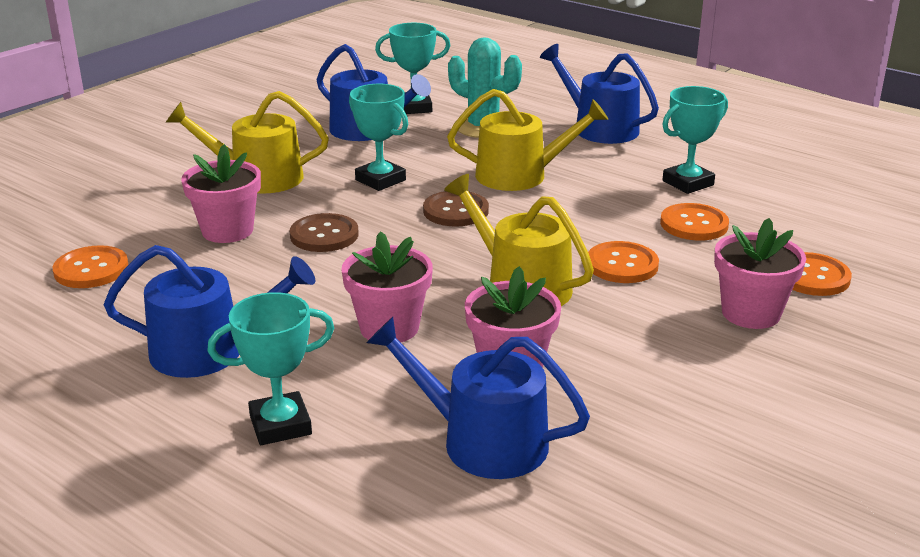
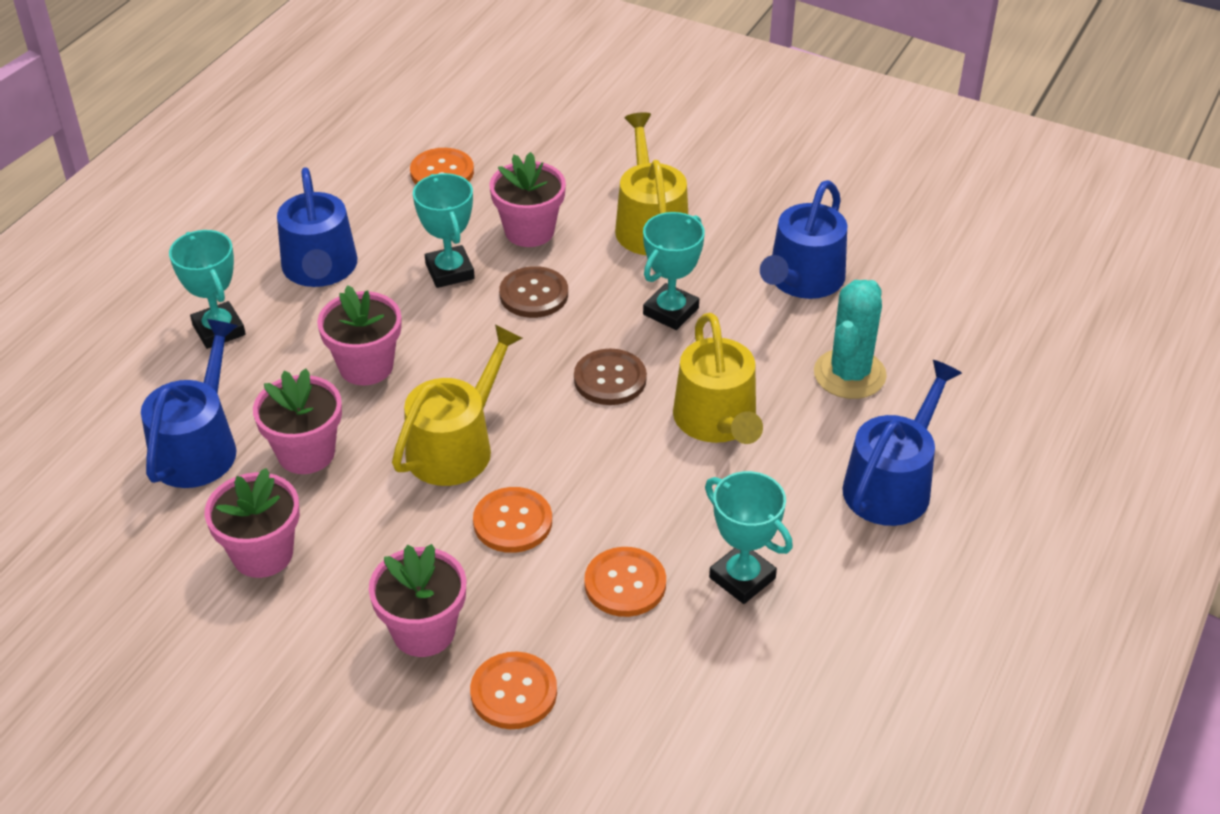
camera: 80 degrees right, 15 degrees up
(414, 107) = (889, 306): turquoise trophy -> turquoise trophy (450, 271)
(654, 398) = (262, 554): none -> pink flower pot

